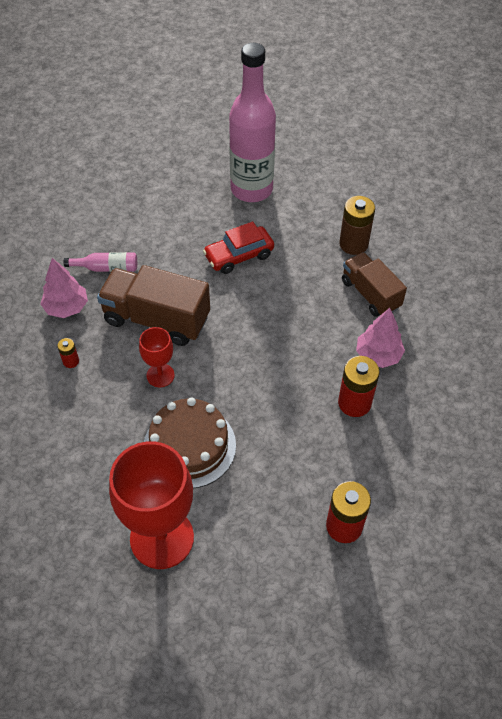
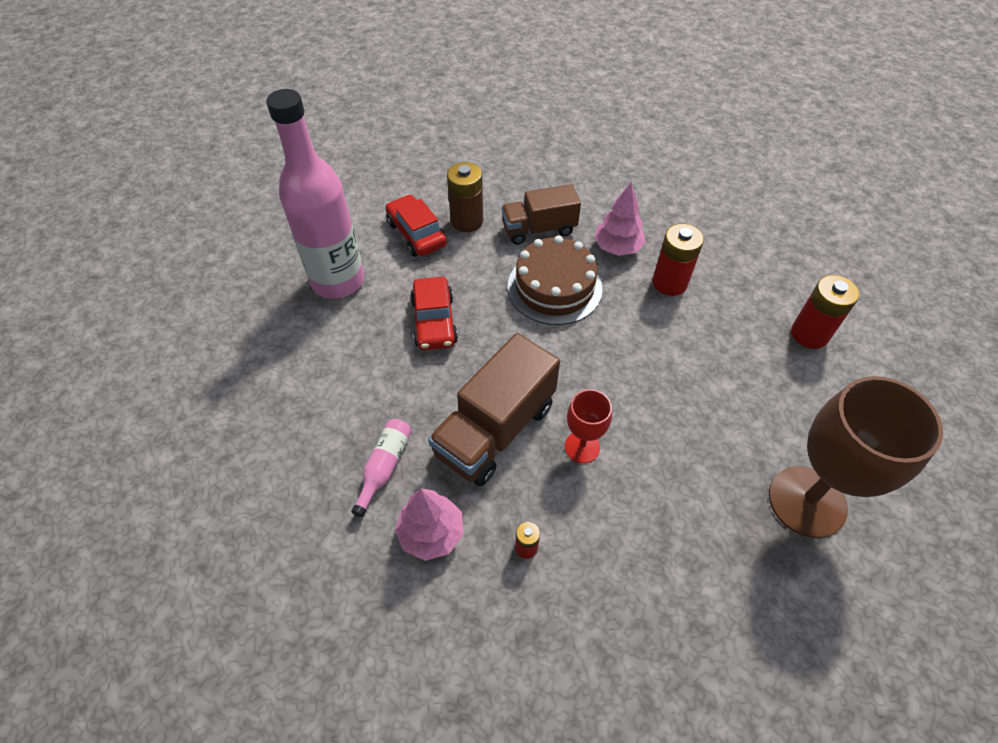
camera: 70 degrees left, 0 degrees up
(162, 538) = (807, 501): red goblet -> brown goblet
(189, 446) = (690, 442): brown cake -> brown cake (554, 287)
(322, 217) = (416, 234): none -> red car

